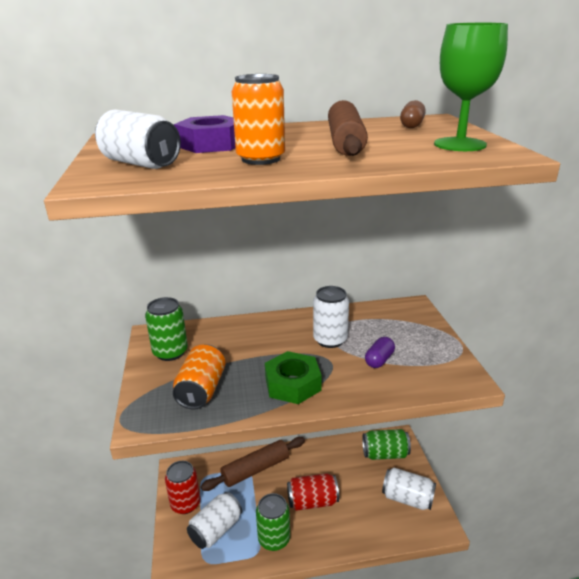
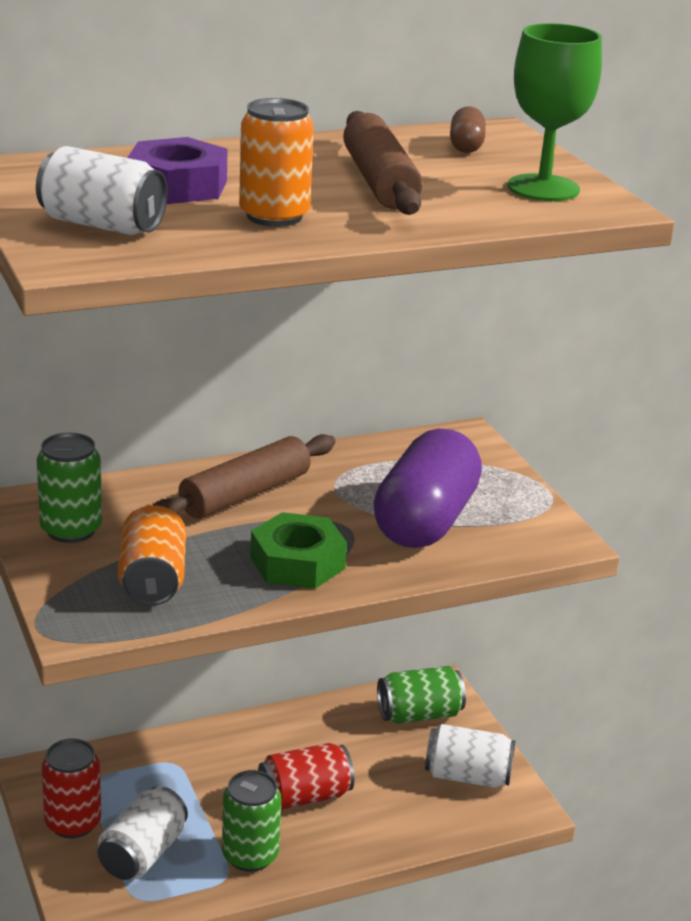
camera: 15 degrees left, 0 degrees up
(255, 469) = (188, 759): brown rolling pin -> brown rolling pin (245, 494)
(330, 340) = (338, 496): white can -> none
(379, 360) = (426, 521): purple capsule -> purple capsule, size x2.41

